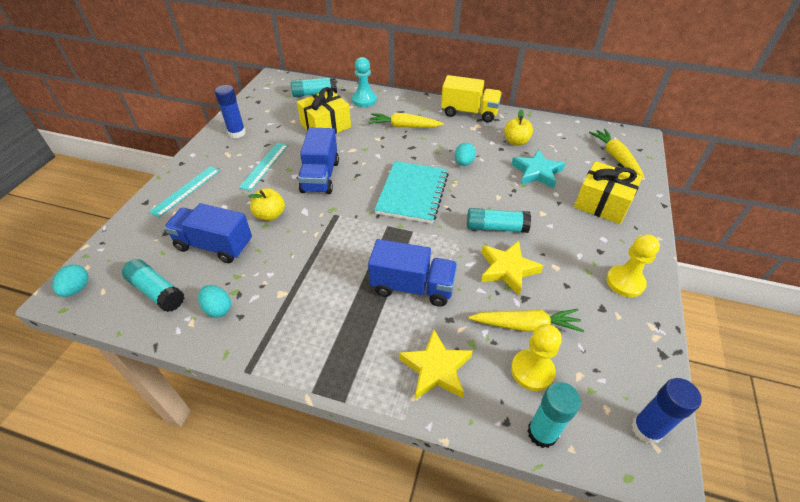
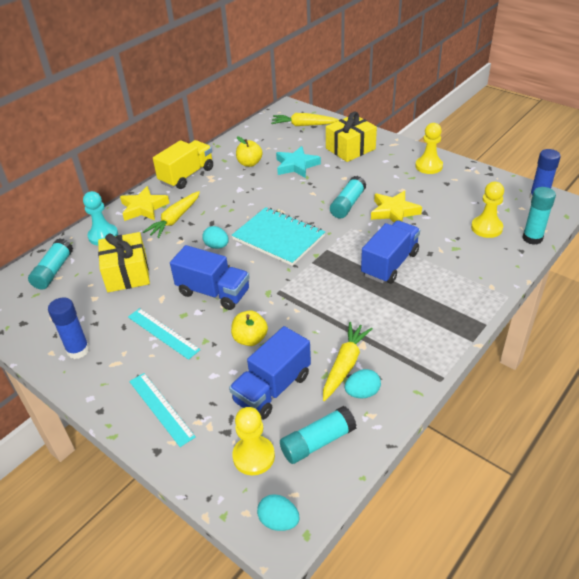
camera: 65 degrees left, 5 degrees down
(140, 255) = (253, 456): none -> yellow pawn
(436, 368) = (471, 271): yellow star -> yellow star (144, 208)
(463, 163) = (257, 198): turquoise egg -> turquoise egg (217, 246)
(525, 325) = (448, 219): yellow carrot -> yellow carrot (345, 365)

